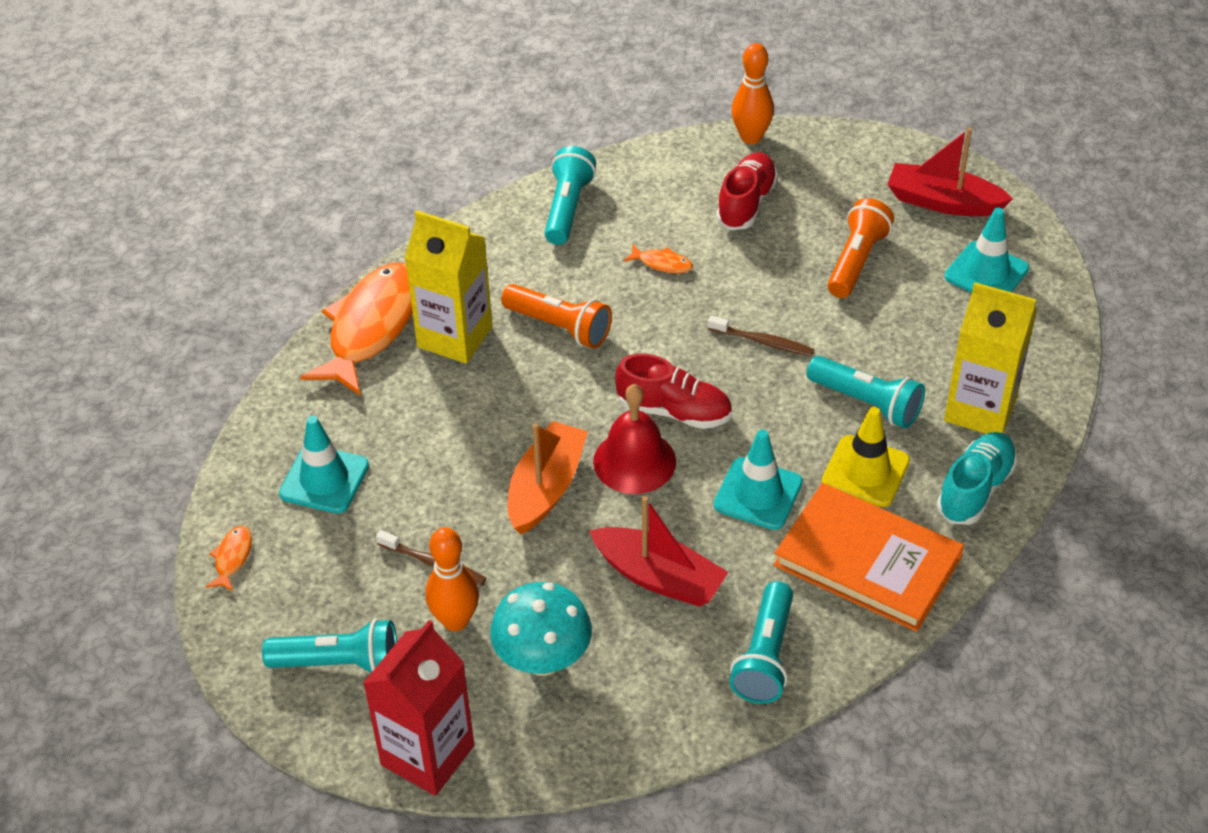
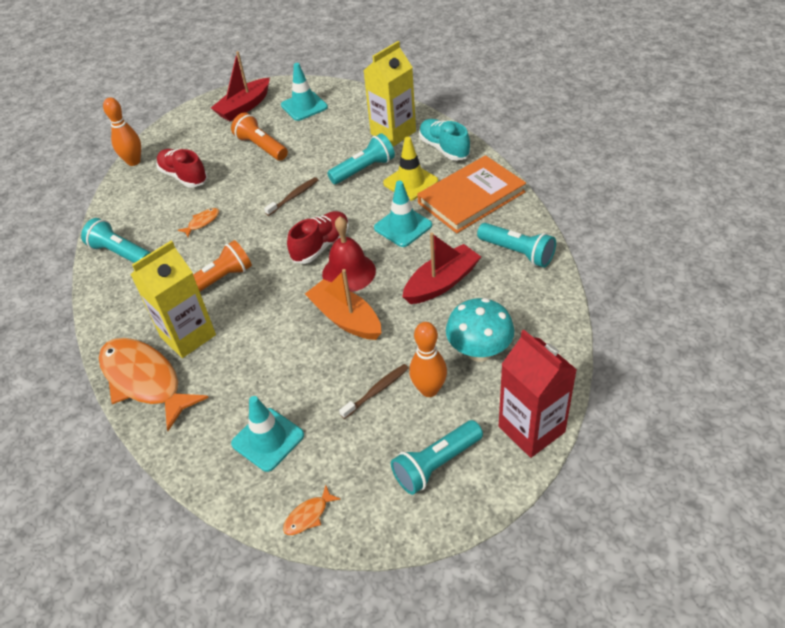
camera: 65 degrees left, 0 degrees up
(232, 558) = (308, 515): orange fish -> orange fish turned 75 degrees counterclockwise
(339, 663) = (436, 464): turquoise flashlight -> turquoise flashlight turned 150 degrees counterclockwise

